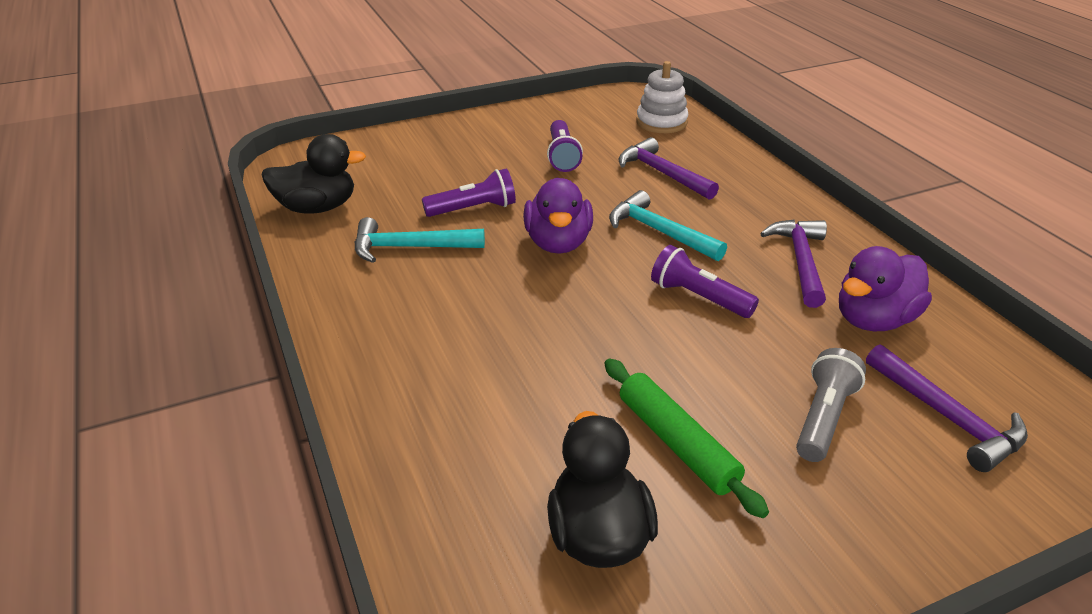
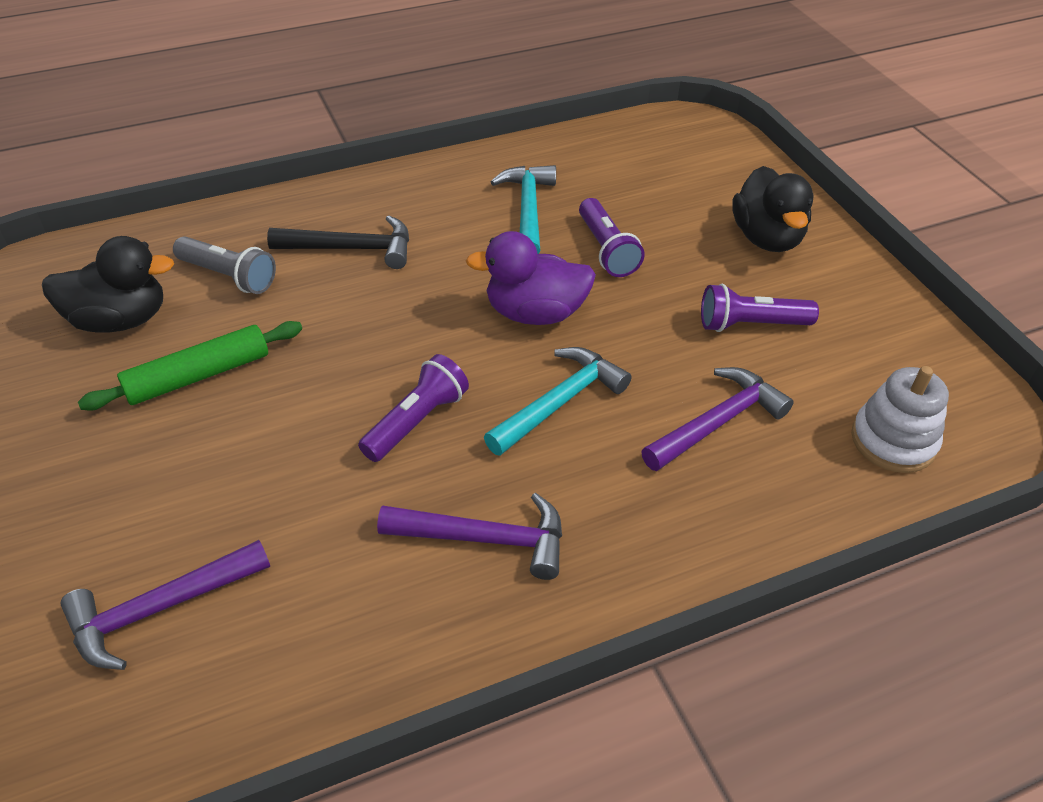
camera: 90 degrees right, 10 degrees up
(317, 208) = (603, 149): black duck -> black duck (766, 238)
(464, 354) = (351, 249): none -> black hammer
(823, 418) = (195, 492): grey flashlight -> grey flashlight (229, 276)
(874, 320) = (347, 589): purple duck -> none

